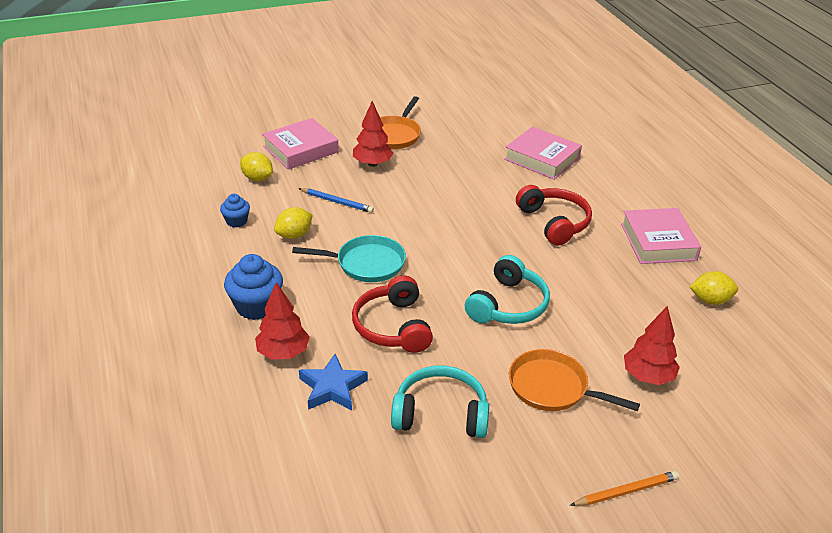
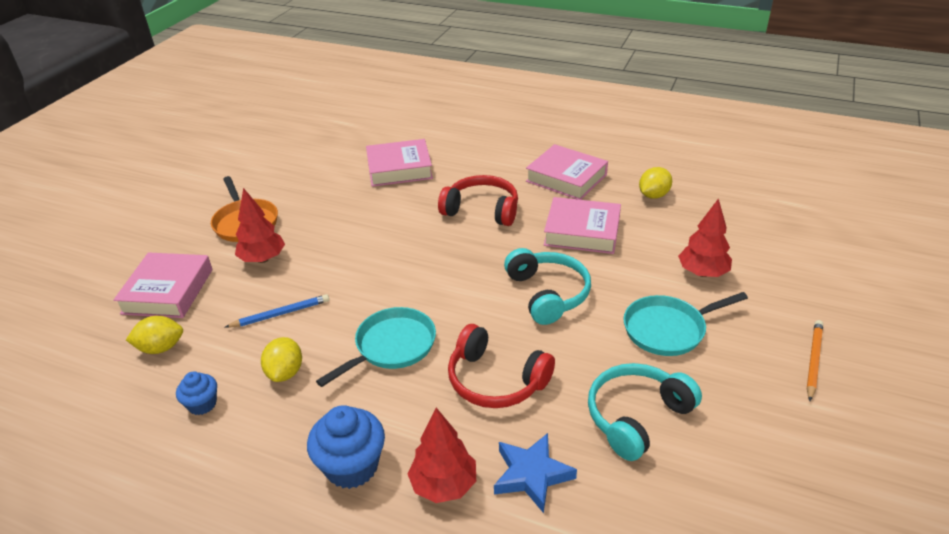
camera: 45 degrees left, 0 degrees up
(553, 388) = (668, 329): orange pan -> turquoise pan
(603, 285) = (582, 231): none -> pink book

